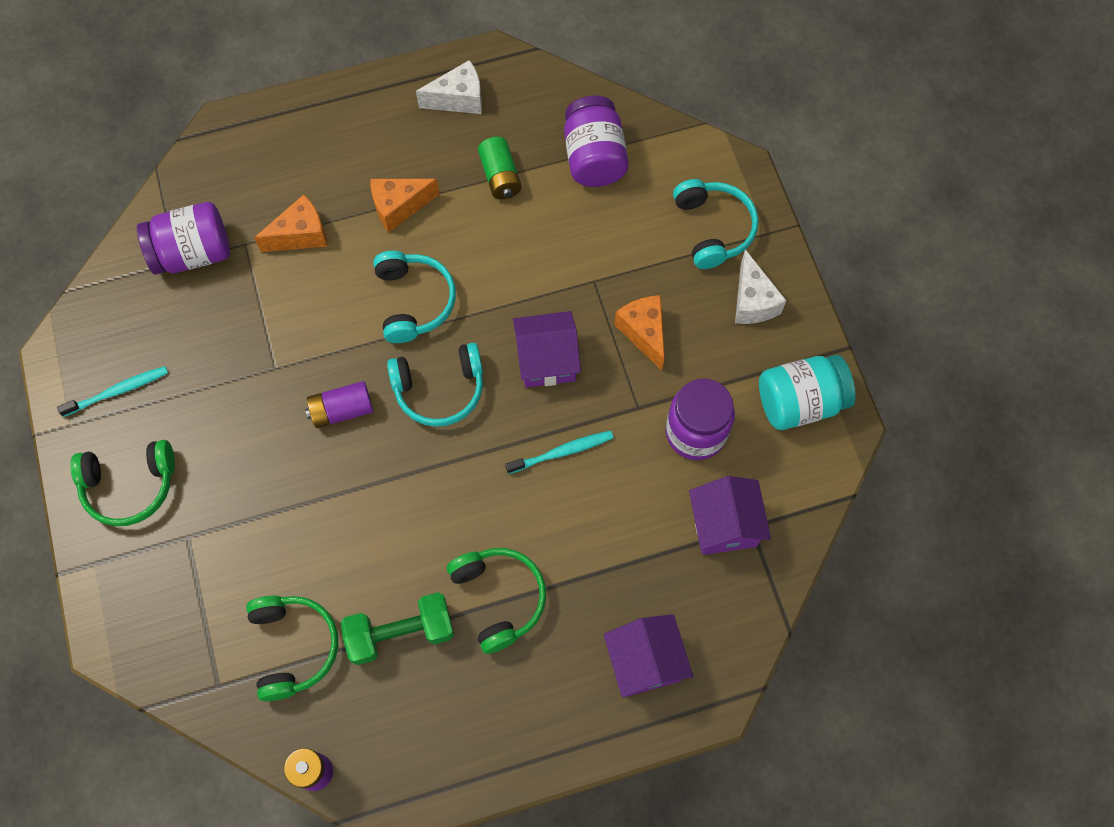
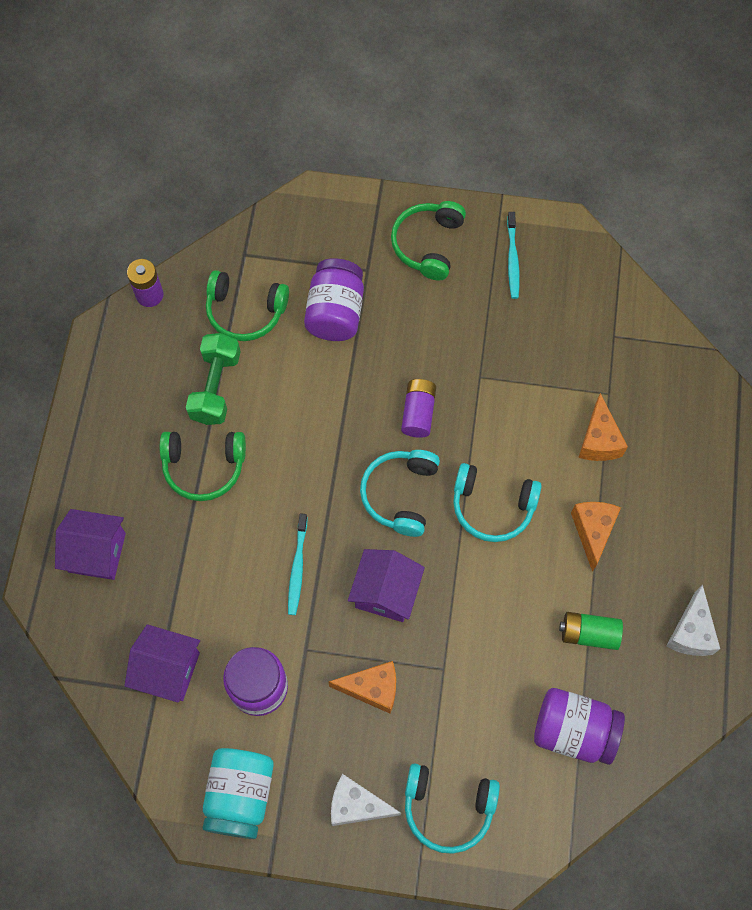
camera: 115 degrees right, 0 degrees up
(193, 253) = (616, 351): purple jar -> purple jar (335, 312)

